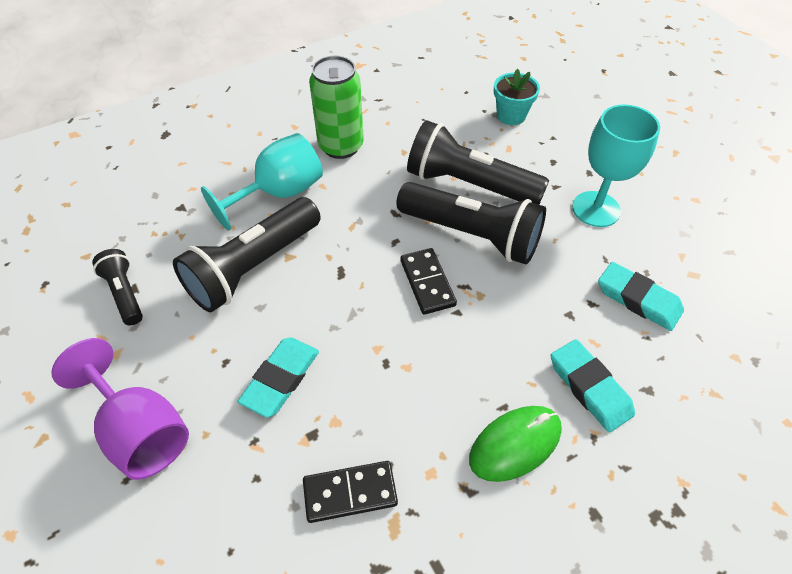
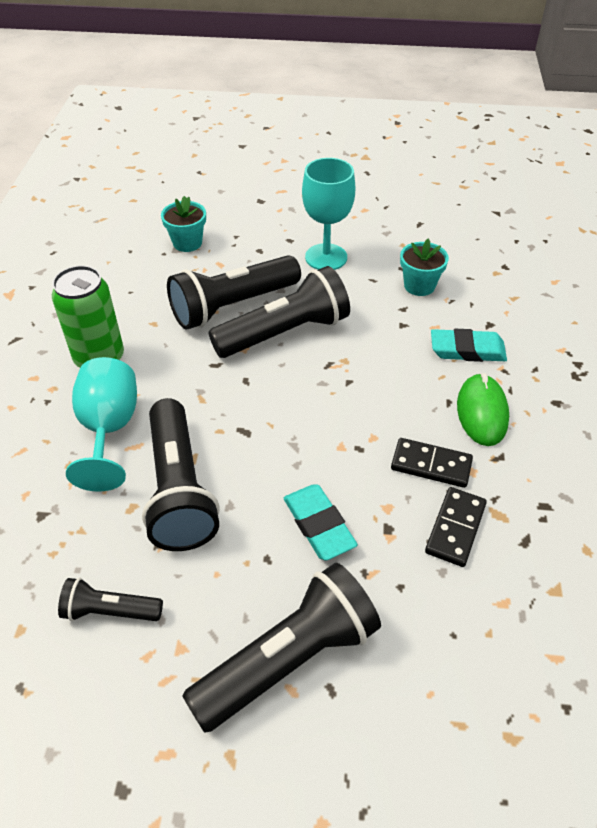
camera: 55 degrees left, 5 degrees down
(141, 430) = (289, 659): purple goblet -> black flashlight
(427, 283) = (306, 383): black domino -> black domino (431, 465)
(638, 299) = (419, 286): turquoise eraser -> turquoise flower pot

